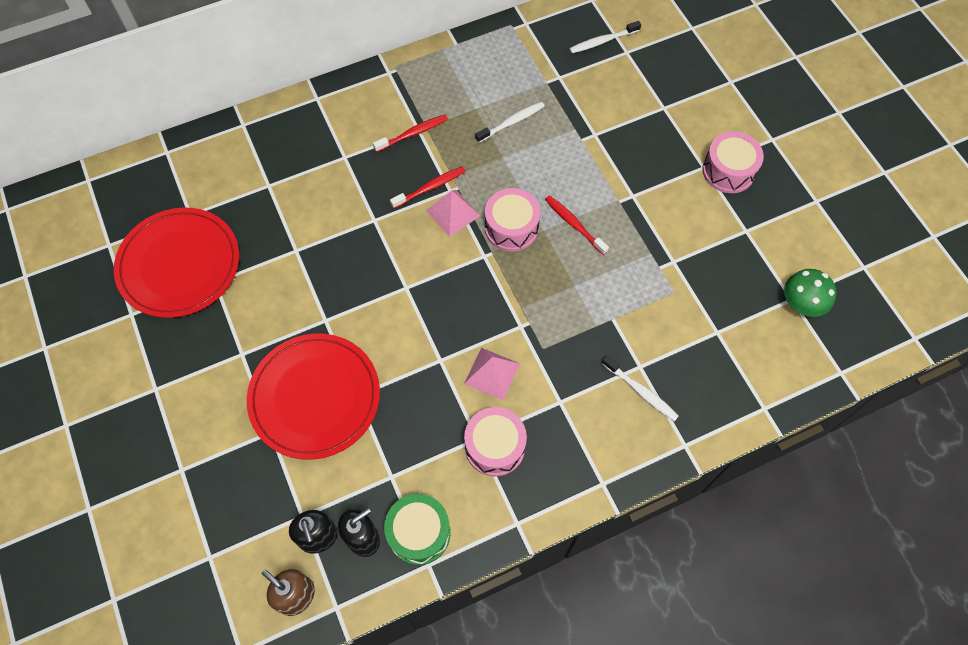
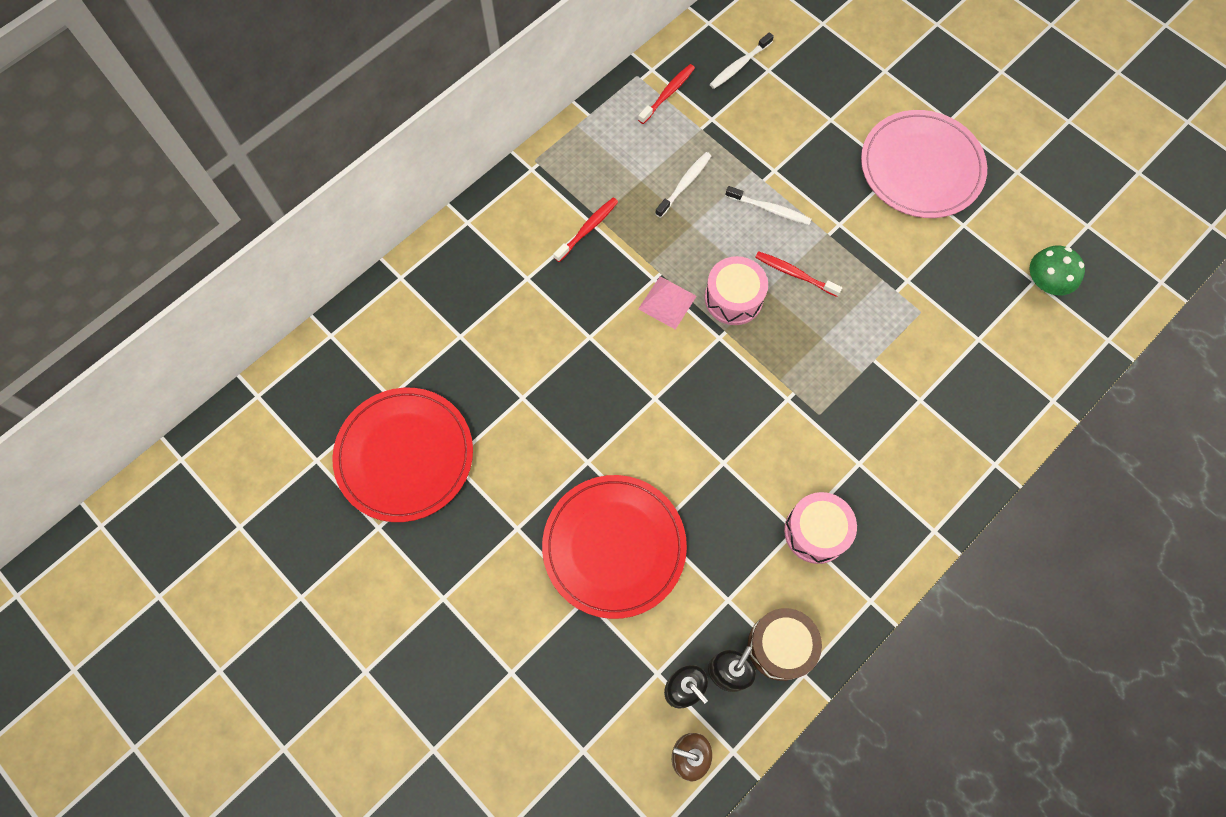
camera: 20 degrees left, 5 degrees up
(419, 533) = (780, 646): green drum -> brown drum
(430, 187) = (632, 282): red toothbrush -> red toothbrush (667, 94)
(492, 373) = (780, 458): pink pyramid -> none
(641, 391) = (932, 425): white toothbrush -> white toothbrush (770, 209)
(728, 171) = (921, 167): pink drum -> pink plate

